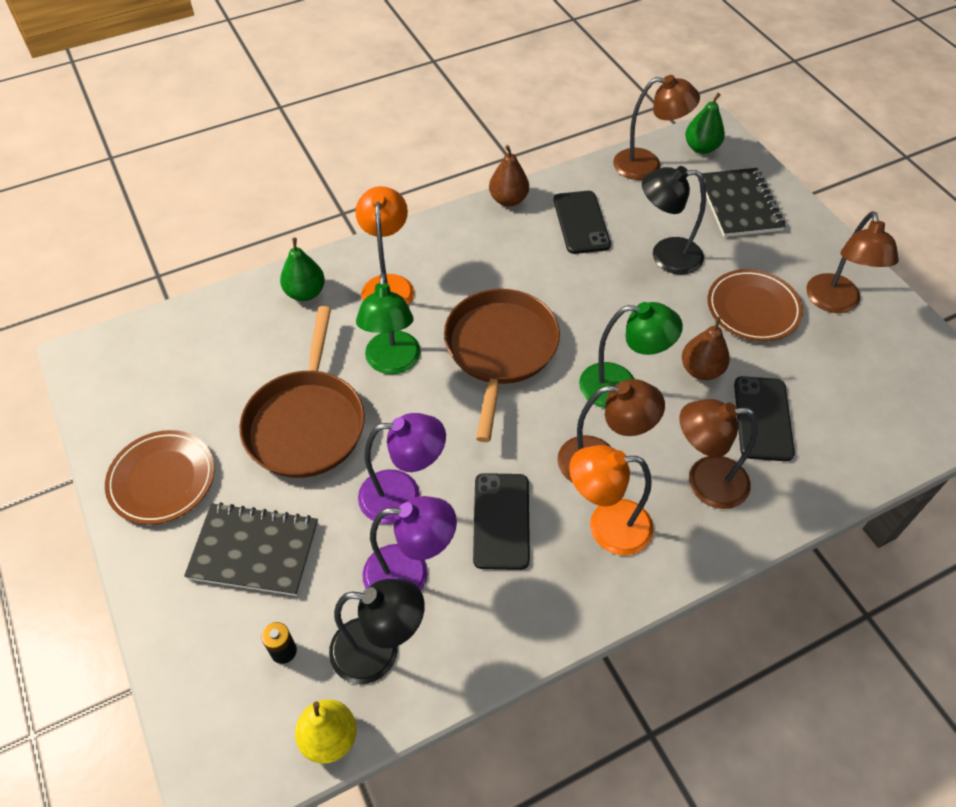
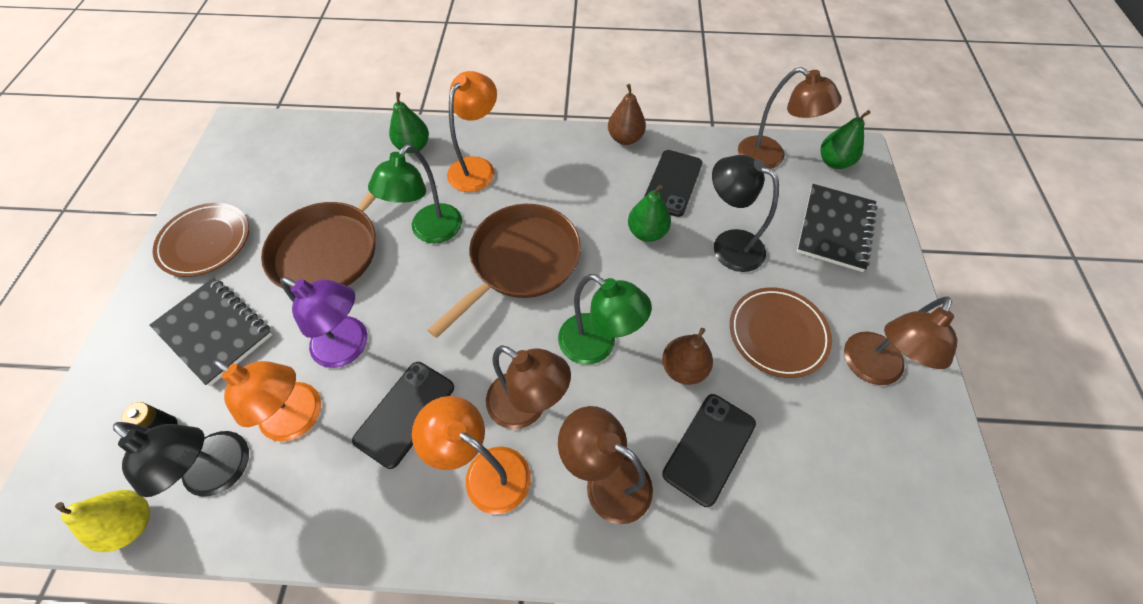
camera: 30 degrees right, 5 degrees up
(410, 574) = (301, 418): purple lamp -> orange lamp
(591, 275) = (646, 232): none -> green pear

